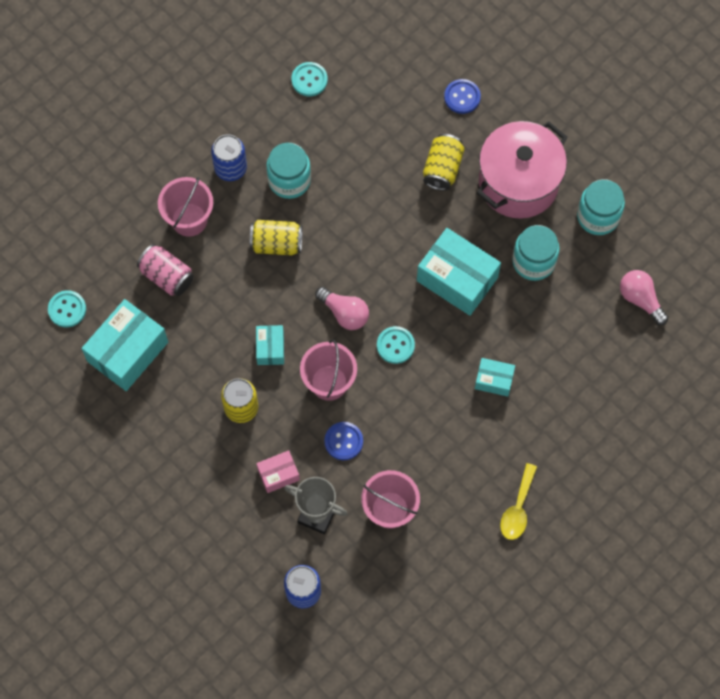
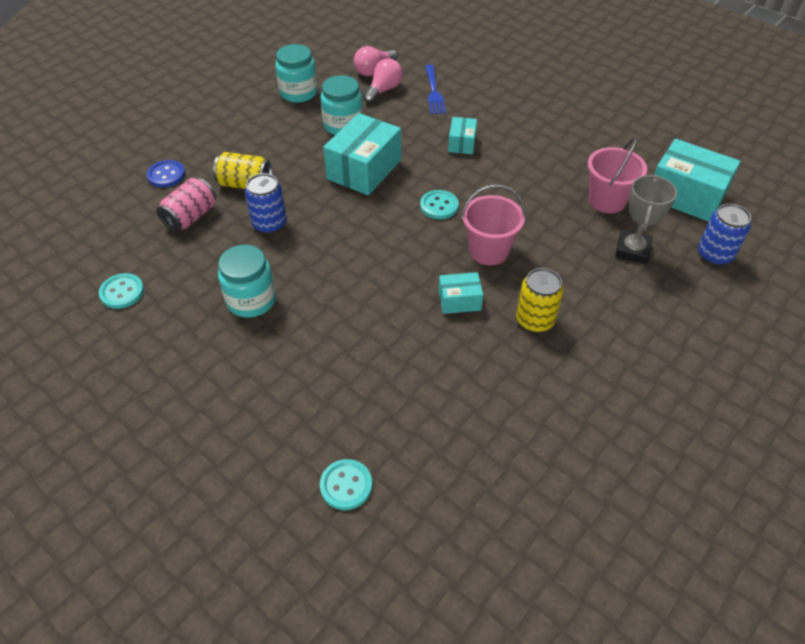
camera: 95 degrees left, 20 degrees down
(67, 309) = (441, 525): turquoise button -> turquoise button (346, 485)
(127, 351) = (489, 442): turquoise box -> turquoise box (686, 195)
(167, 276) = (380, 409): pink can -> pink can (191, 217)
(189, 219) = (301, 393): pink bucket -> none
(230, 168) = (231, 357): blue can -> blue can (269, 224)
(276, 244) = (331, 305): yellow can -> none
(278, 474) = (600, 283): pink box -> none
(343, 441) = (549, 236): blue button -> none
(344, 313) = (409, 244): pink light bulb -> pink light bulb (384, 90)
(517, 508) = (576, 126): yellow spoon -> none
(518, 183) = (264, 137): pink pot -> none
(593, 362) = (433, 91): none -> blue fork

